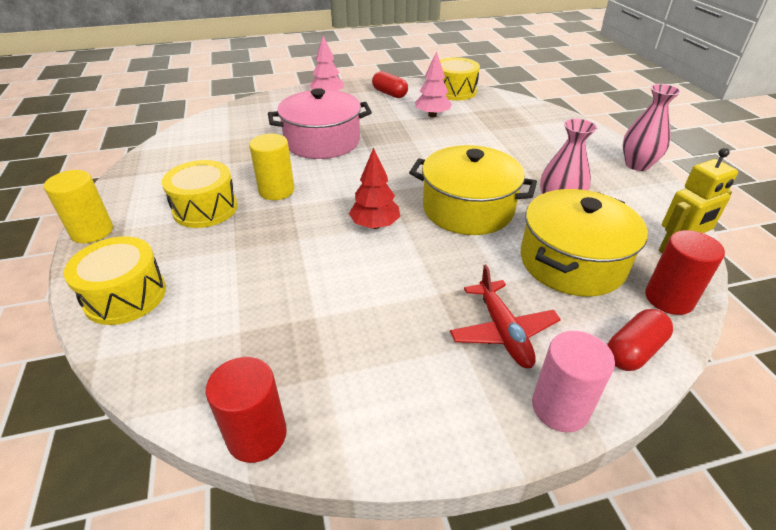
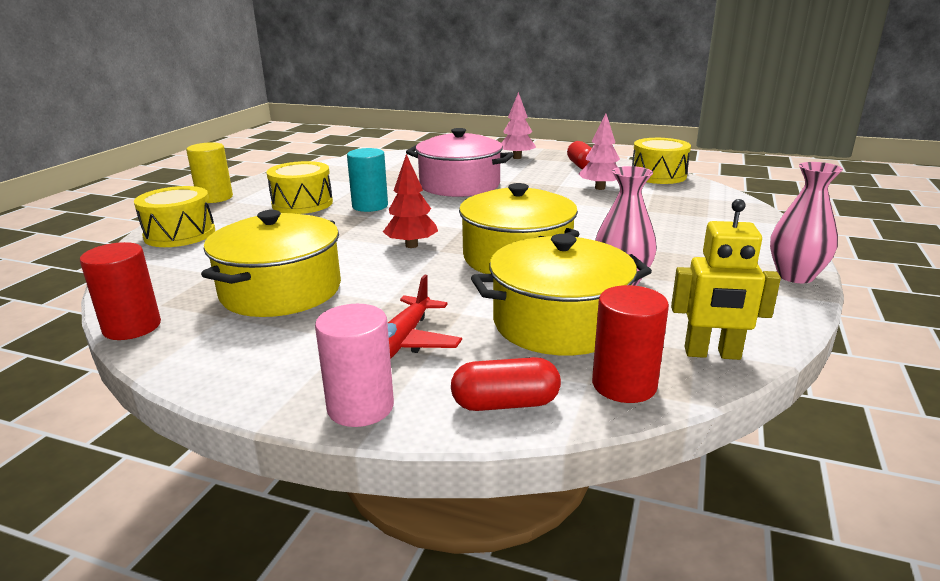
camera: 35 degrees right, 15 degrees down
(276, 191) = (370, 206): yellow cylinder -> turquoise cylinder
(336, 322) = (281, 290): none -> yellow pot

